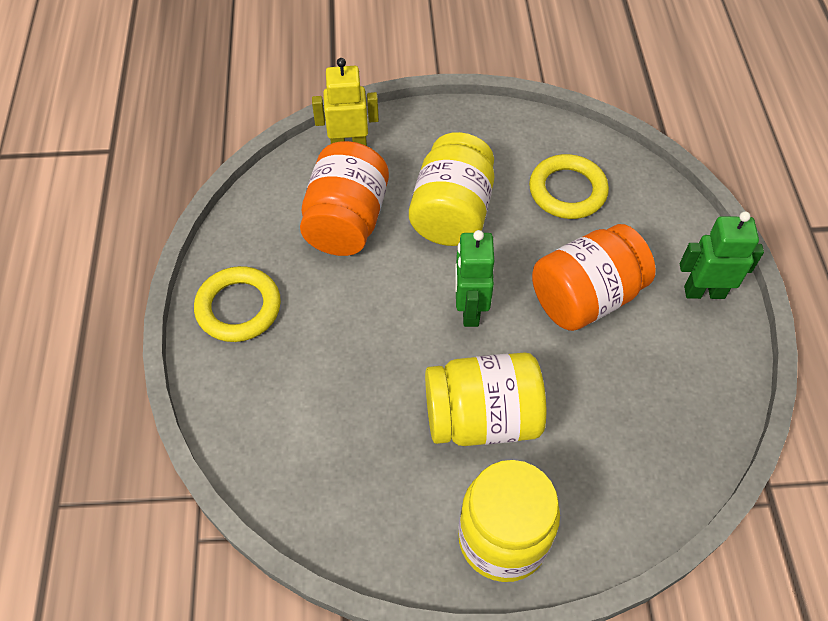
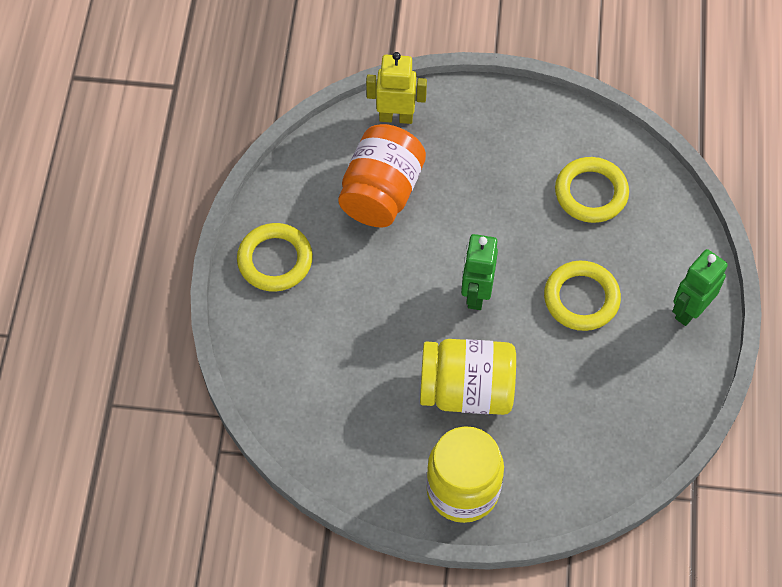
camera: 10 degrees right, 5 degrees up
(452, 213) = (479, 199): yellow jar -> none
(585, 297) = (581, 298): orange jar -> yellow ring
(704, 292) = (689, 310): green robot -> green robot turned 60 degrees counterclockwise

